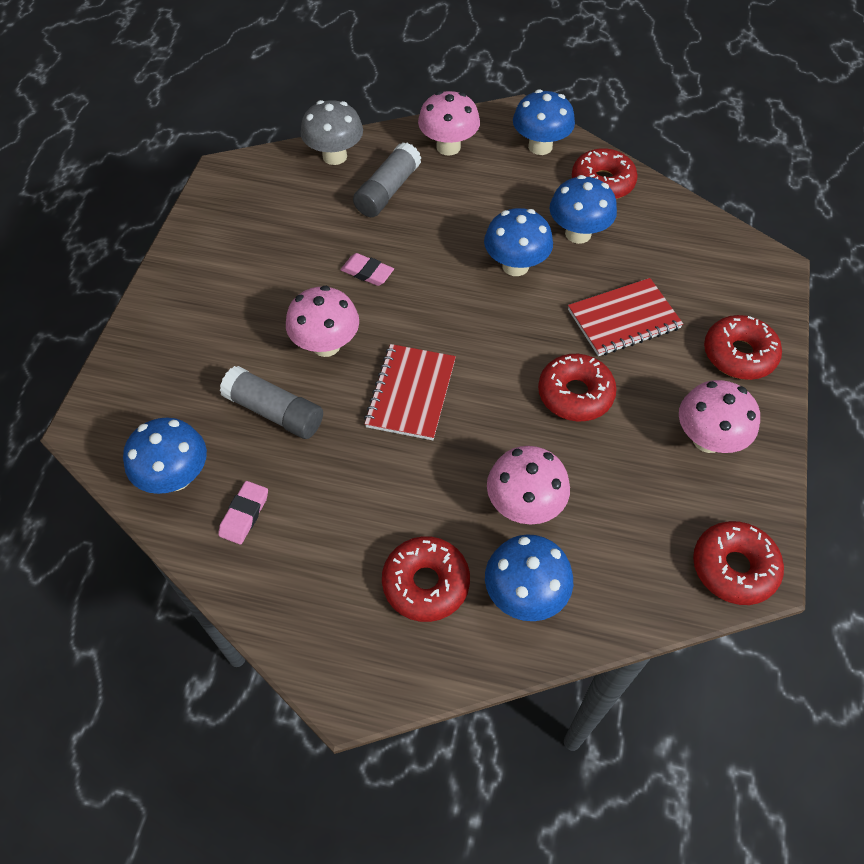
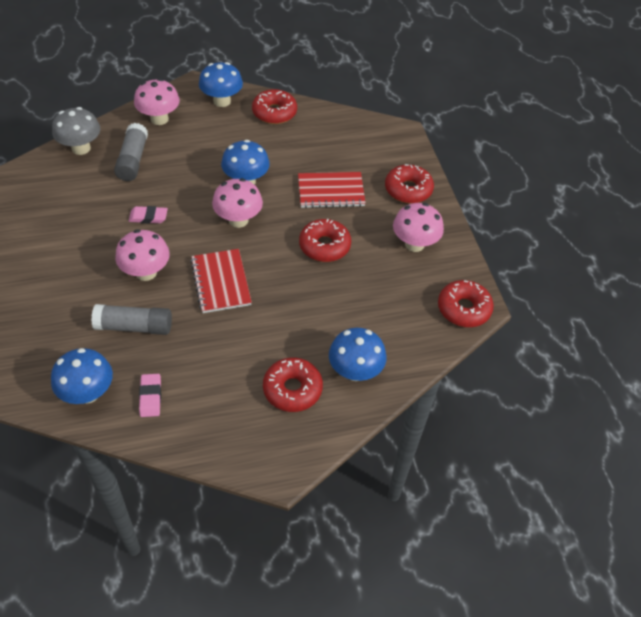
camera: 30 degrees left, 5 degrees down
(524, 505) = (328, 321): pink mushroom -> pink mushroom (238, 220)
(578, 234) = (275, 149): blue mushroom -> none
(624, 319) = (331, 192): red notebook -> red notebook turned 45 degrees clockwise

